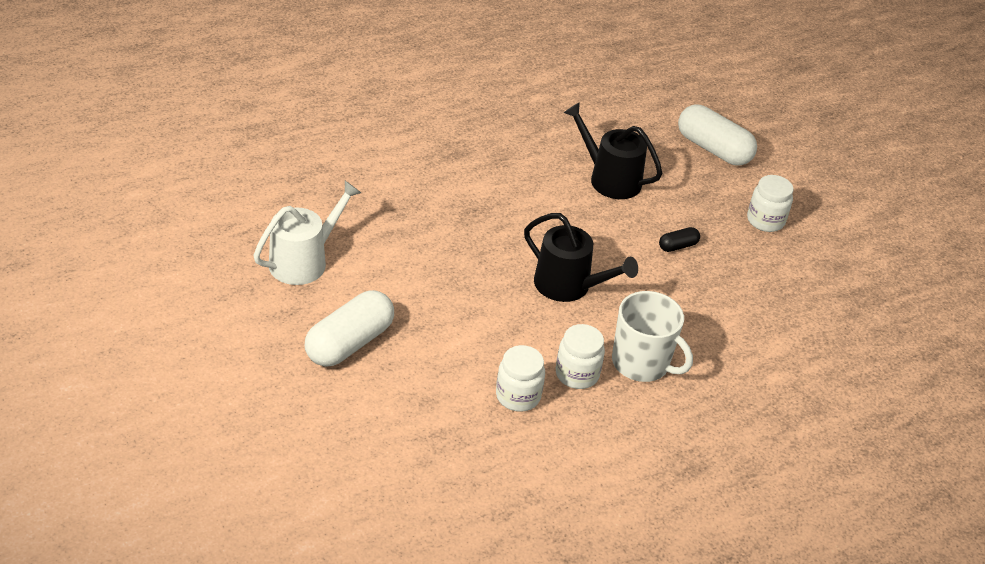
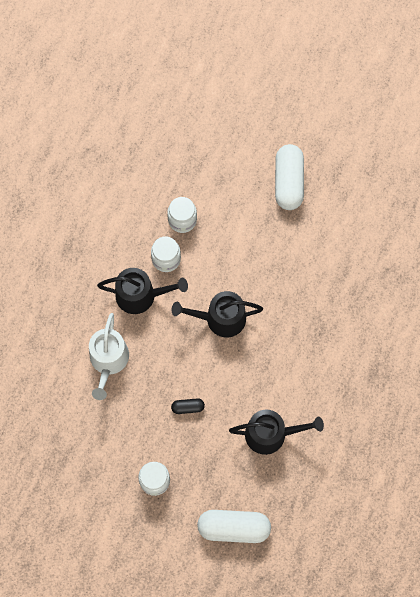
camera: 145 degrees right, 30 degrees up
(304, 261) = (364, 213): white watering can -> white watering can (108, 361)
(641, 363) = (140, 295): white mug -> black watering can
(678, 246) = (188, 407): black capsule -> black capsule turned 60 degrees clockwise

